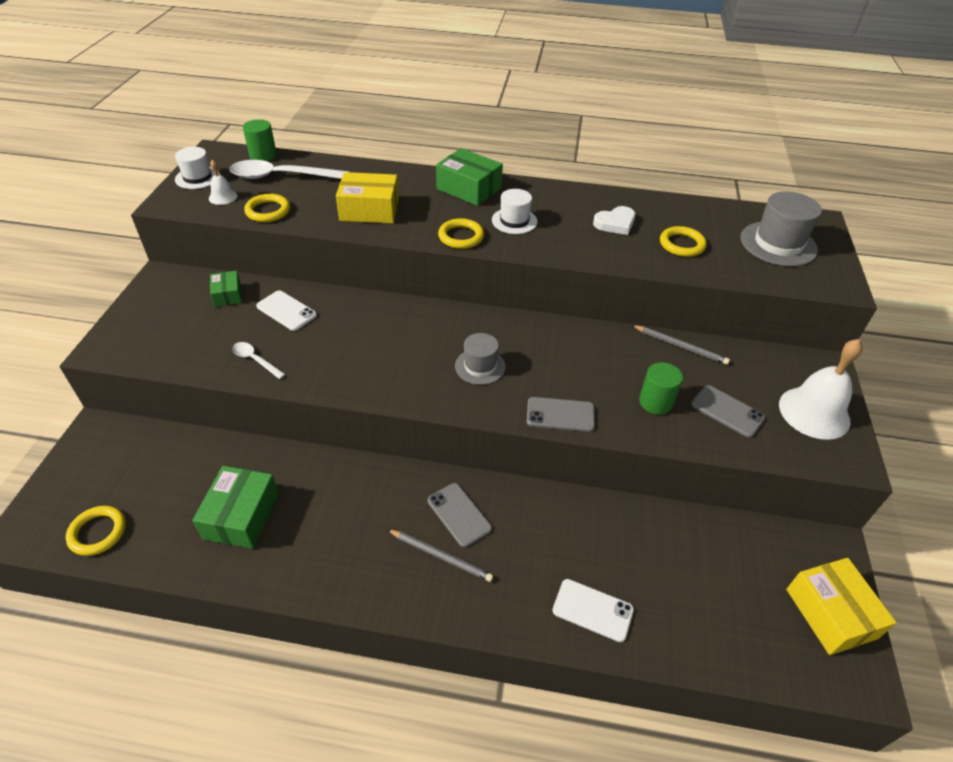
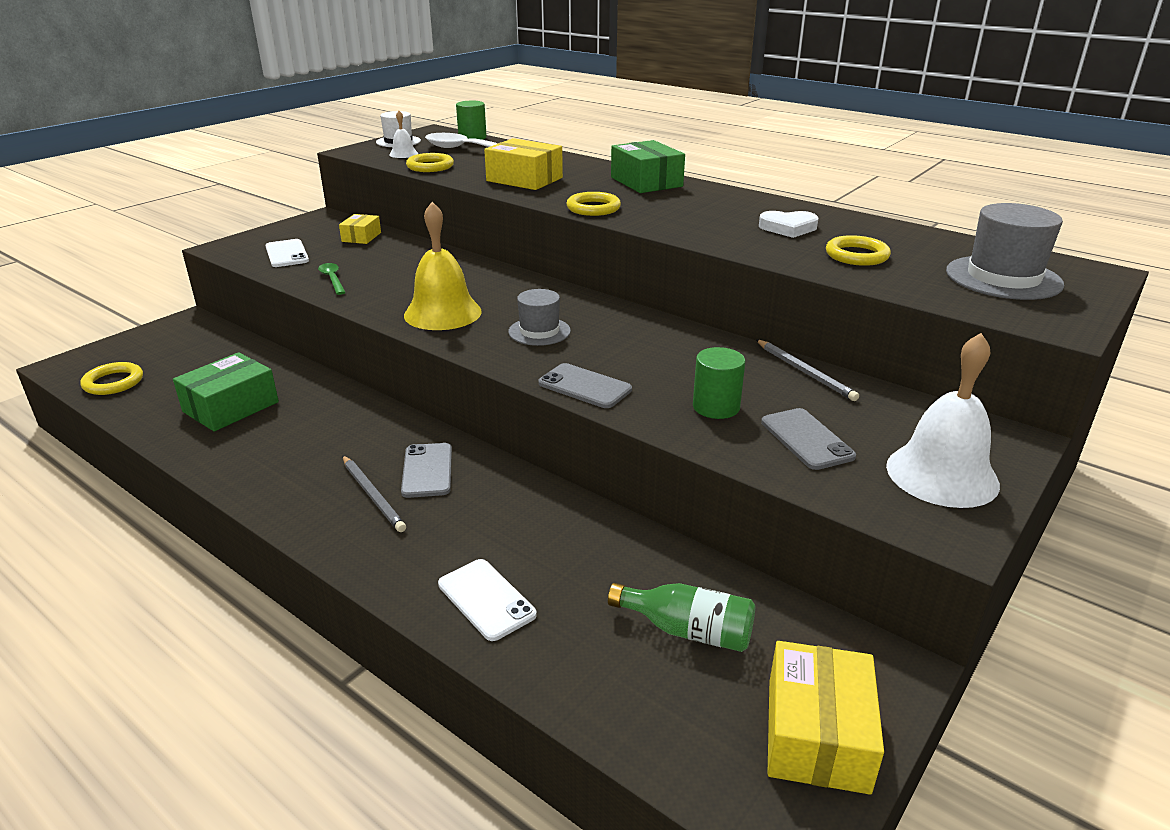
camera: 30 degrees right, 15 degrees down
(227, 295) = (361, 237): green box -> yellow box
(255, 360) = (332, 279): white spoon -> green spoon
(286, 311) = (399, 256): white phone -> white phone (287, 254)
(388, 371) = (442, 313): none -> yellow bell
(514, 221) = (667, 208): white hat -> none
(721, 574) = (688, 630): none -> green bottle

